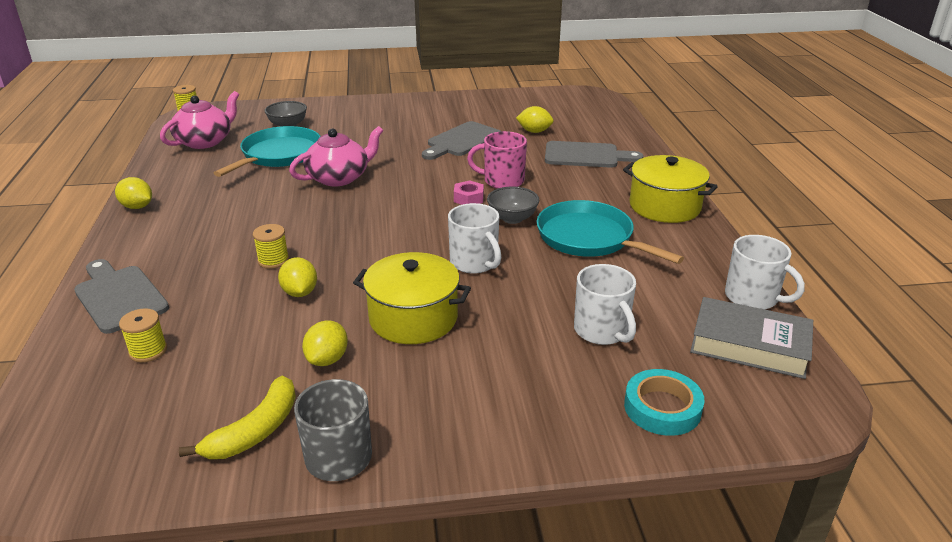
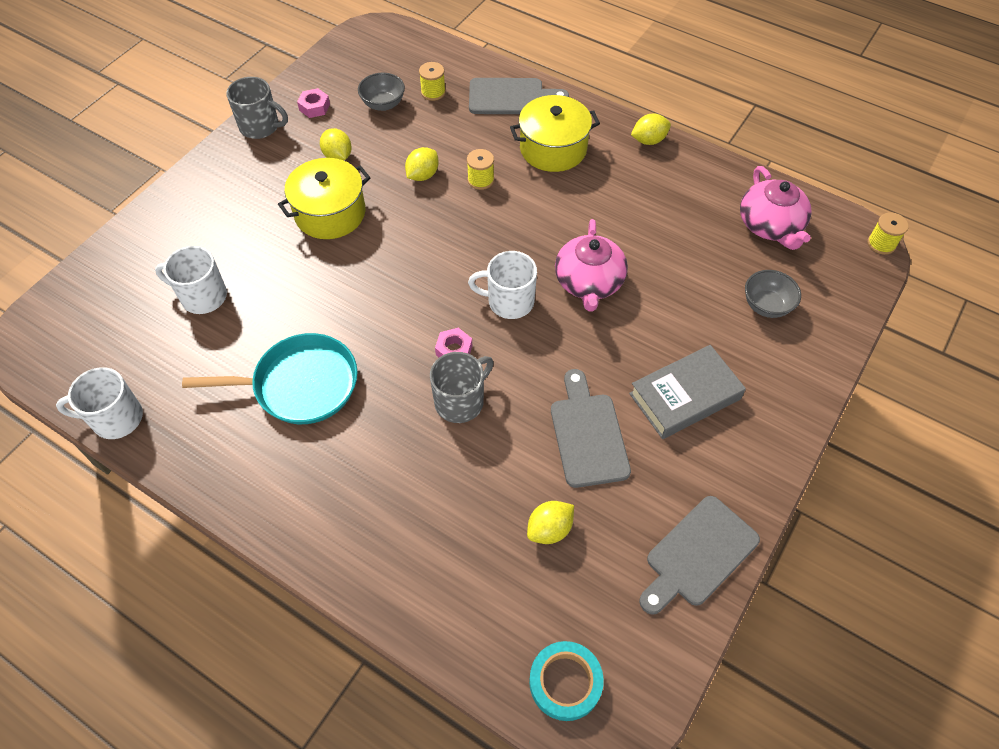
camera: 130 degrees right, 25 degrees up
(255, 431) = (314, 107): yellow banana -> pink nut
(279, 155) = (685, 264): turquoise pan -> none
(300, 292) = (422, 175): yellow lemon -> yellow lemon turned 75 degrees counterclockwise
(474, 262) = (353, 285): white mug -> white mug (509, 301)
(502, 181) = (460, 401): pink mug -> grey mug
(512, 218) = (387, 356): grey bowl -> grey bowl (383, 104)
(586, 155) = (440, 526): grey cutting board -> grey cutting board (698, 555)
(662, 408) = (119, 269): turquoise tape -> turquoise tape (565, 682)
(664, 206) = (277, 494): yellow pot -> yellow pot (553, 148)
(749, 345) = (92, 362): grey book -> grey book (684, 396)

